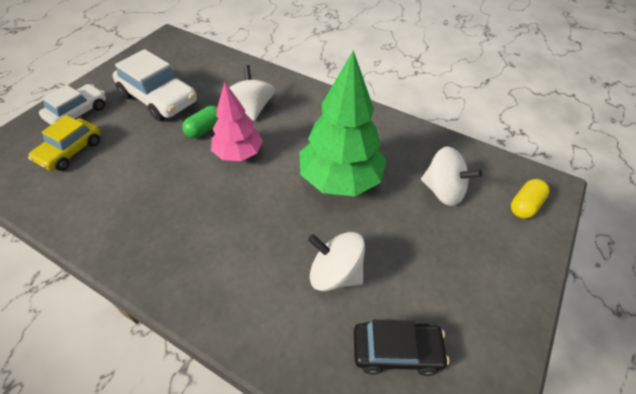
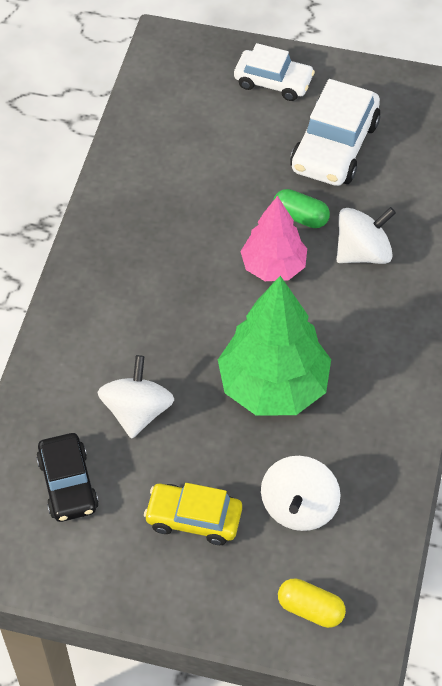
camera: 75 degrees right, 5 degrees up
(71, 151) = (211, 108): yellow car -> yellow car (194, 518)

